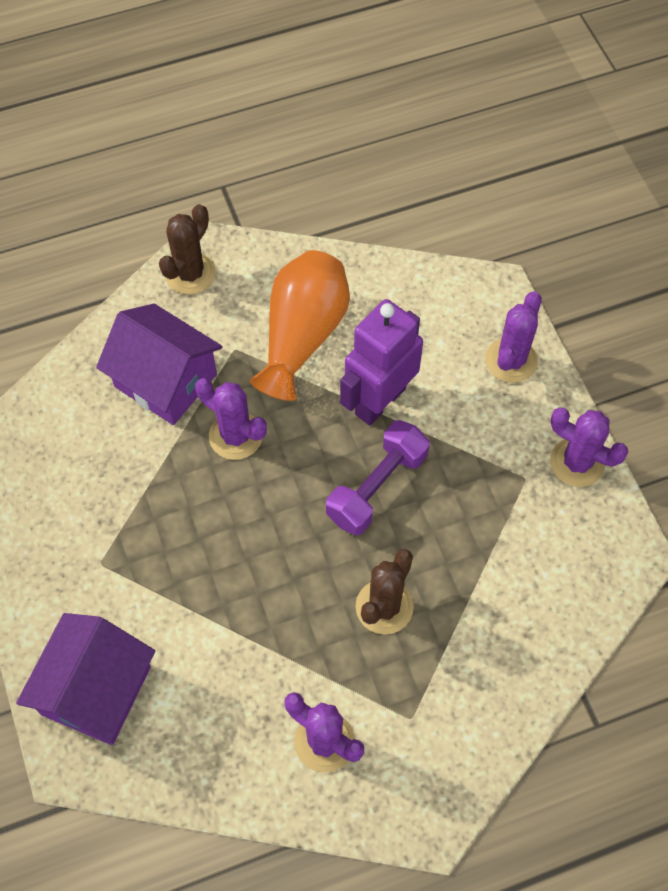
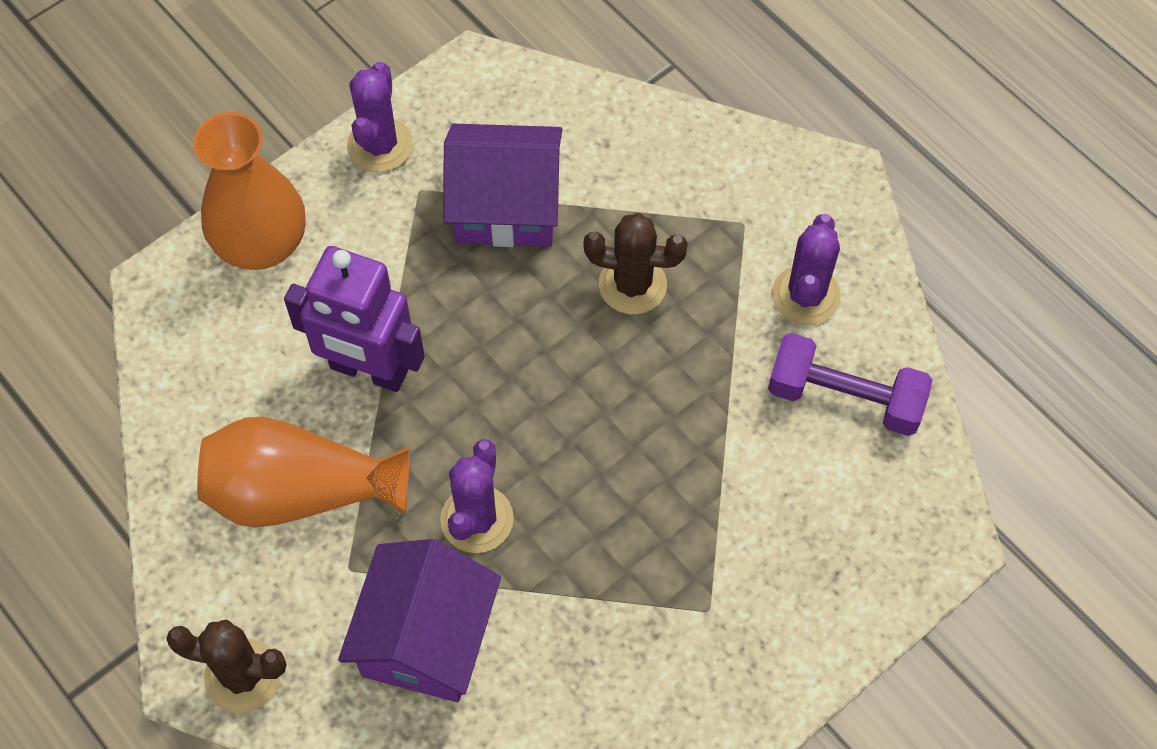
camera: 110 degrees left, 0 degrees up
(96, 690) = (860, 547): purple house -> purple house (506, 206)
(377, 487) = (487, 337): purple dumbbell -> purple dumbbell (845, 398)
(511, 360) = (262, 244): purple cactus -> orange vase

